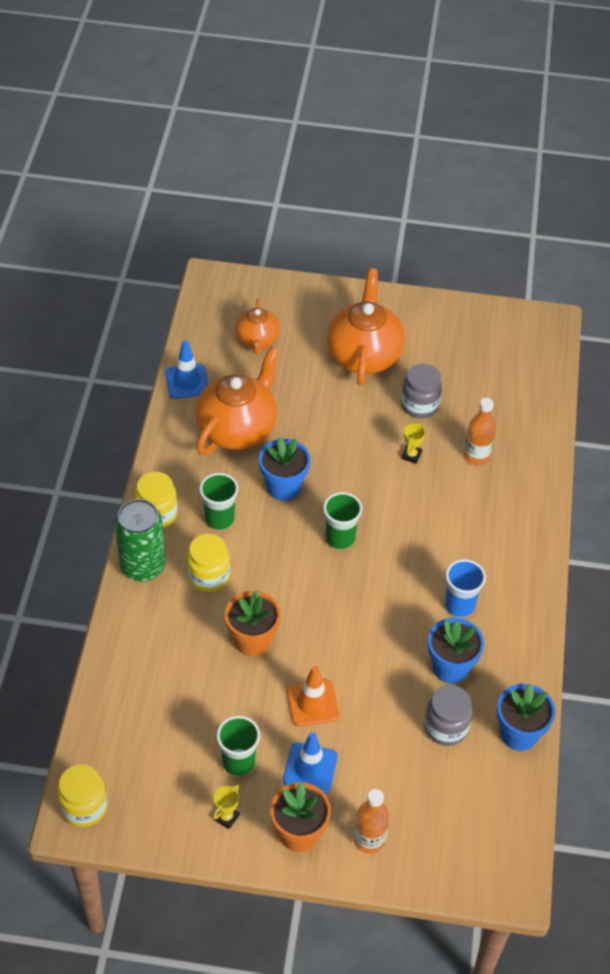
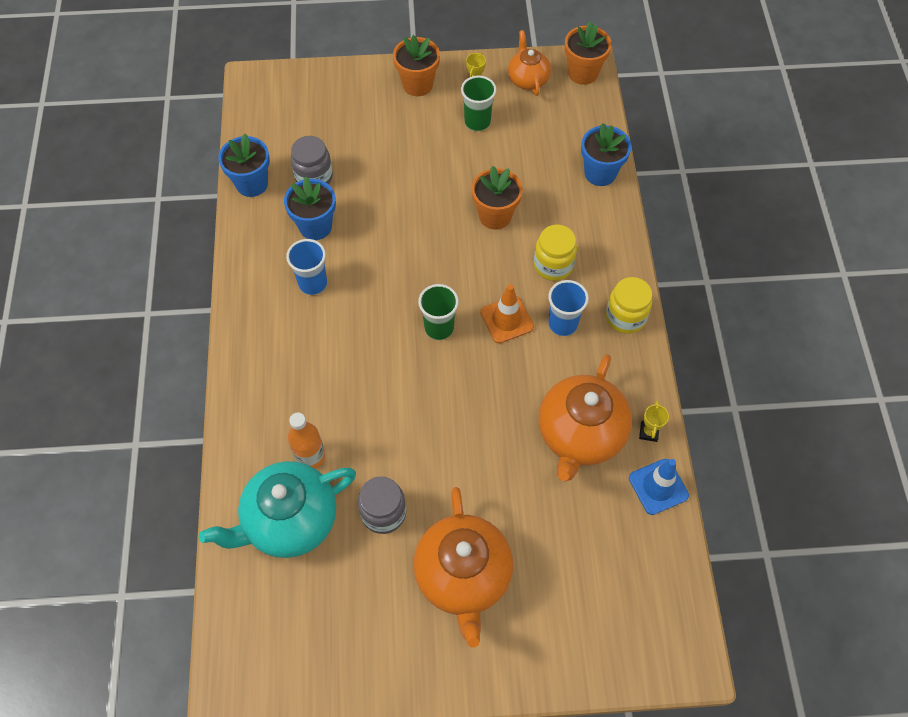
camera: 170 degrees right, 10 degrees up
(84, 807) = (583, 73): yellow jar -> orange flower pot
(143, 566) = (617, 262): green can -> none
(219, 519) = (562, 324): green cup -> blue cup
(257, 340) = (598, 569): orange teapot -> orange teapot (528, 79)
(283, 487) = (510, 373): blue flower pot -> blue flower pot (600, 173)
(310, 768) = (420, 128): blue traffic cone -> none
(312, 703) = (429, 175): orange traffic cone -> orange traffic cone (506, 320)
(369, 840) = (364, 90): orange bottle -> none
(411, 455) = (383, 441): yellow trophy -> yellow trophy (648, 432)
(498, 414) = (289, 521): none -> turquoise teapot

